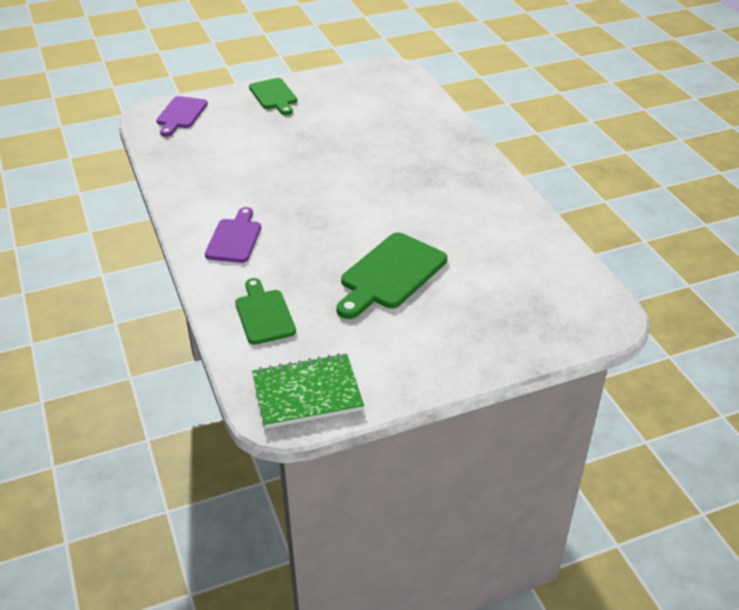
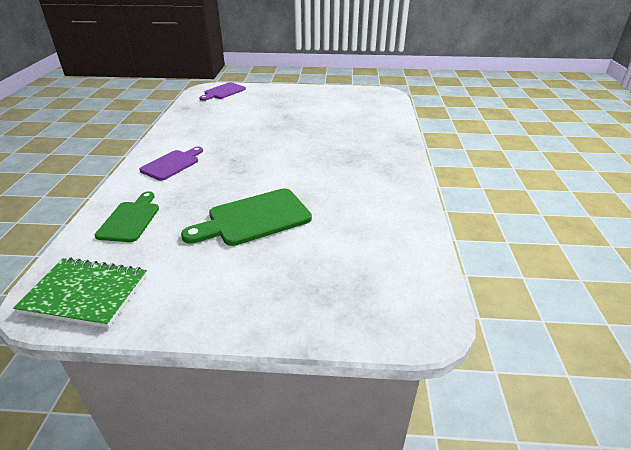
camera: 25 degrees right, 5 degrees down
(274, 96) = (290, 93): green cutting board -> none

